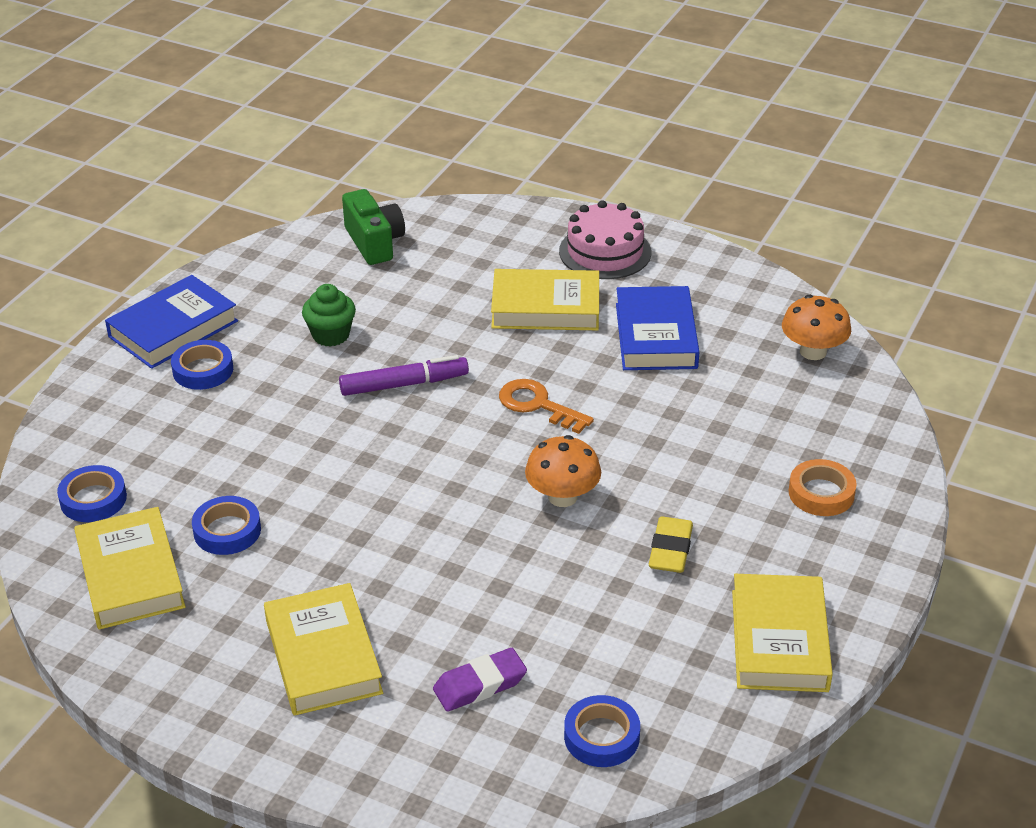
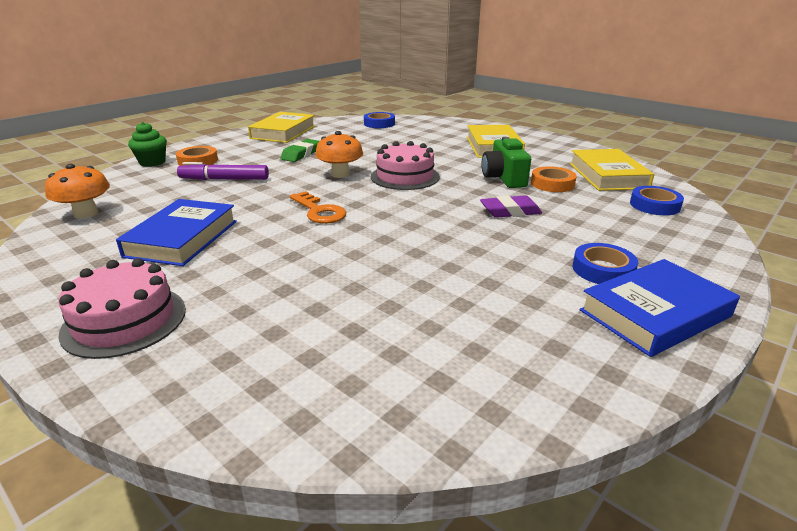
camera: 165 degrees left, 10 degrees down
(227, 531) = (552, 184): blue tape -> orange tape
(331, 335) = (474, 281): green cupcake -> green cupcake (152, 162)
(374, 242) = (396, 390): green camera -> green camera (503, 178)
(404, 384) = (415, 235): purple marker -> purple marker (224, 179)
(459, 509) = (405, 177): none -> pink cake
(480, 685) = (422, 135): purple eraser -> purple eraser (510, 211)
(545, 307) = (249, 273): yellow book -> none
(670, 550) = (301, 154): yellow eraser -> green eraser

